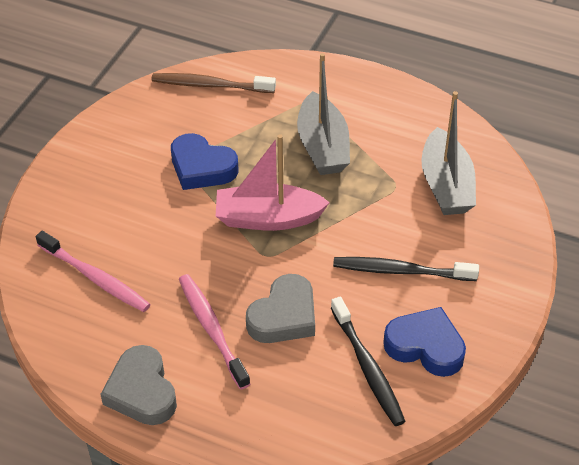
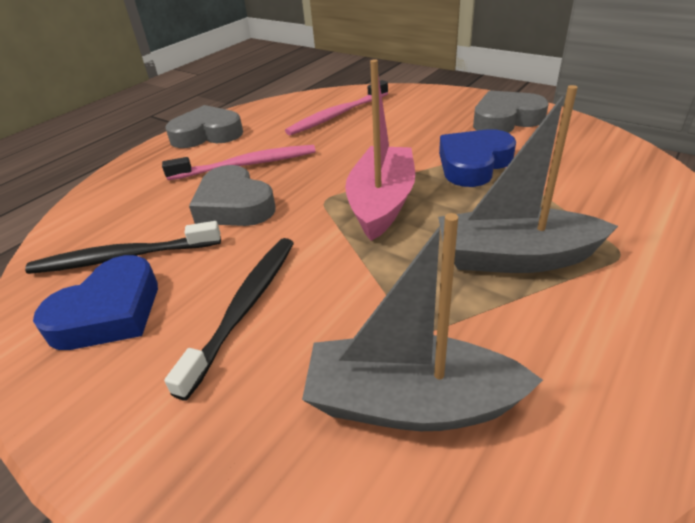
camera: 105 degrees right, 10 degrees down
(115, 147) = (505, 120): none -> grey heart
(211, 85) = (630, 173): brown toothbrush -> none

